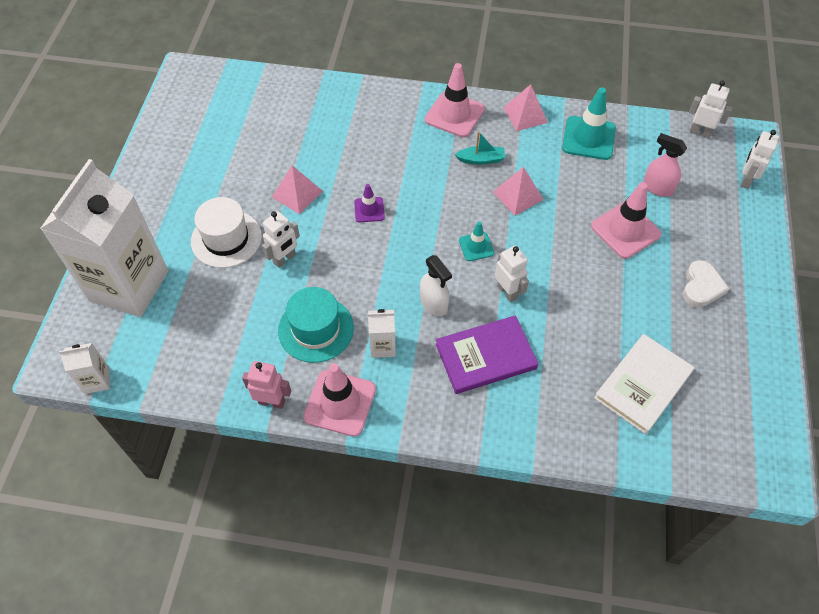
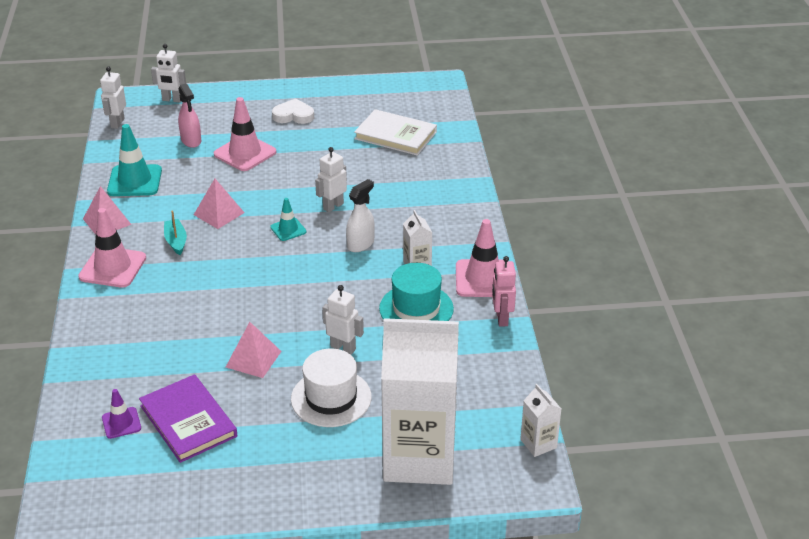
camera: 105 degrees left, 20 degrees down
(369, 210) = (262, 303): purple traffic cone -> purple traffic cone (121, 423)
(485, 356) = (403, 209): purple book -> purple book (188, 421)
(657, 188) = (191, 141): pink spray bottle -> pink spray bottle turned 45 degrees counterclockwise

